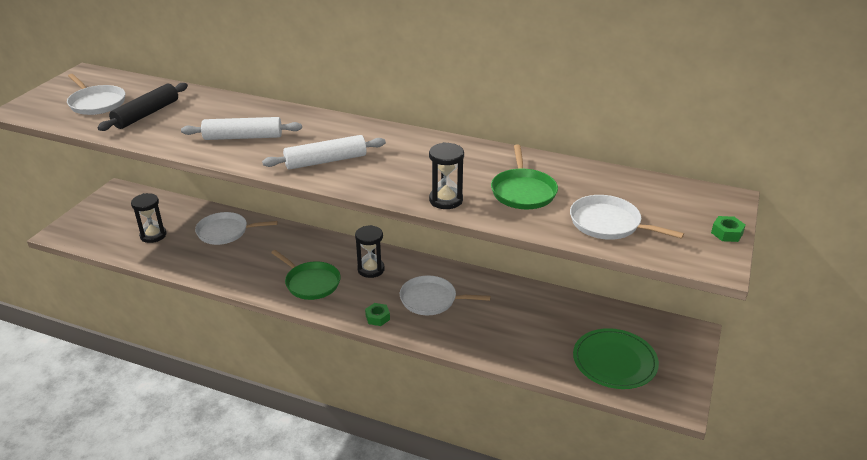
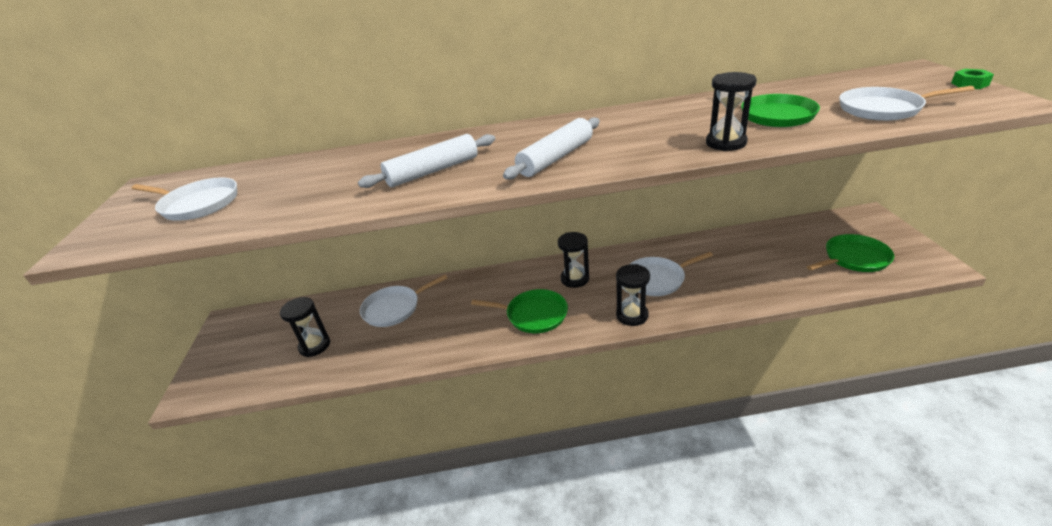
camera: 25 degrees left, 0 degrees up
(146, 114) = (282, 192): black rolling pin -> none
(377, 317) = (632, 315): green nut -> black hourglass
(614, 361) = (853, 258): green plate -> green pan

